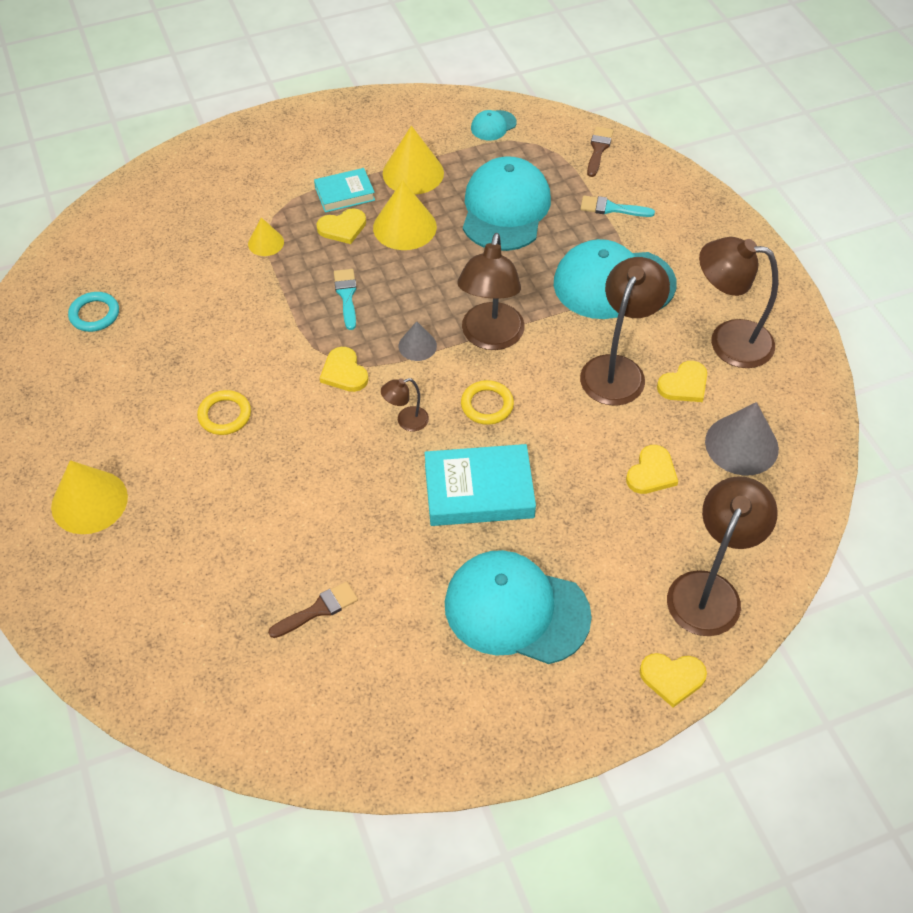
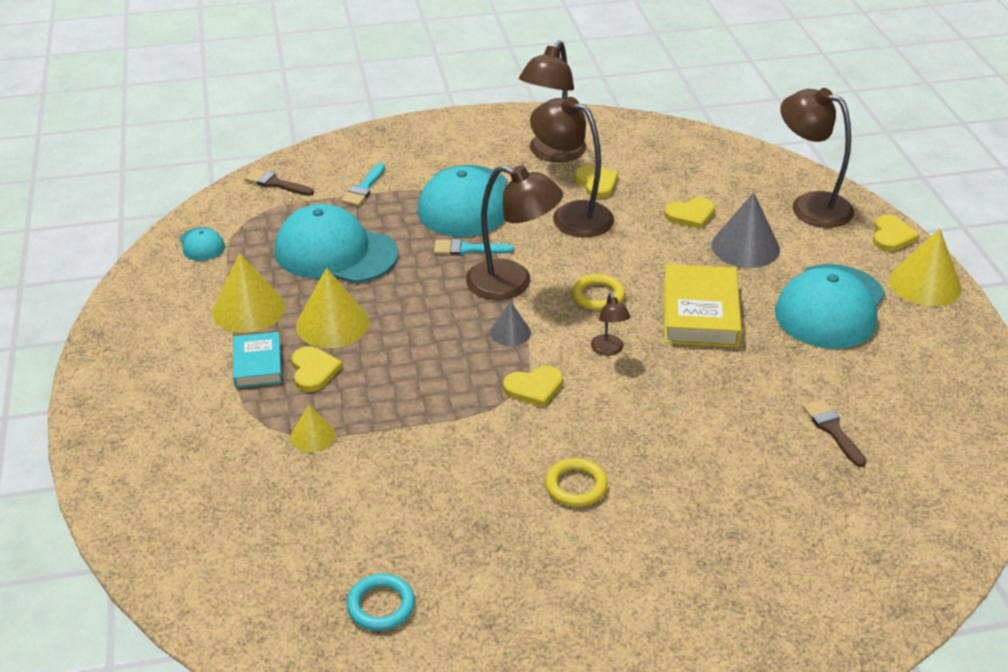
camera: 80 degrees left, 15 degrees down
(89, 501) = (686, 611): yellow cone -> yellow cone (925, 284)
(346, 295) = (422, 376): turquoise brush -> turquoise brush (467, 249)
(479, 491) = (700, 313): turquoise book -> yellow book
(651, 473) = (690, 215): yellow heart -> yellow heart turned 120 degrees clockwise
(741, 445) = (667, 166): grey cone -> grey cone (745, 247)

